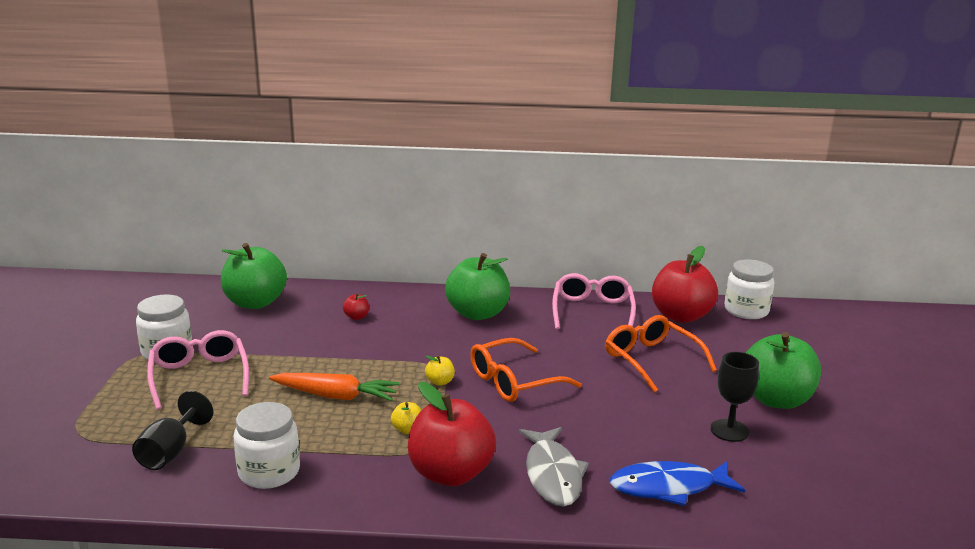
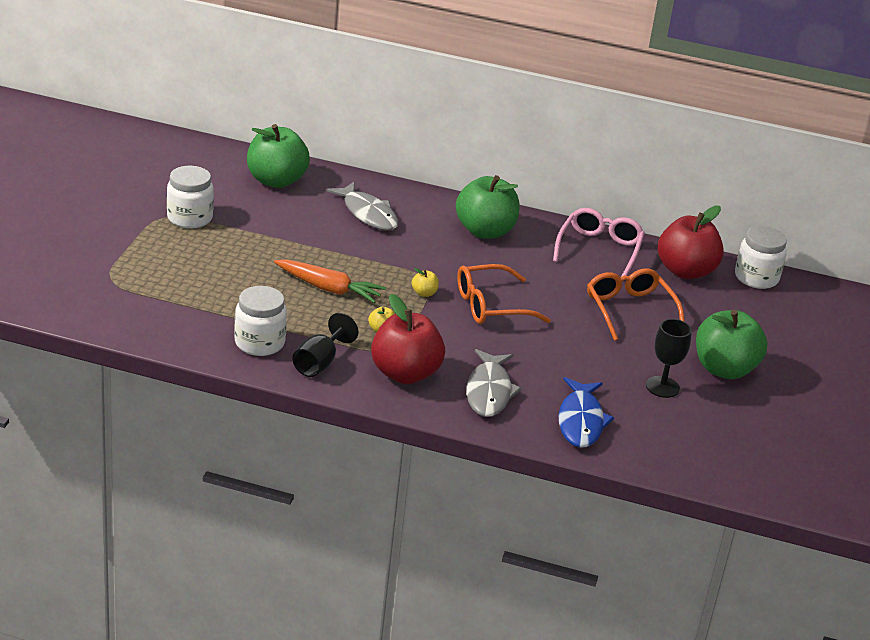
camera: 10 degrees right, 10 degrees up
(170, 452) = (183, 311): black goblet -> black goblet (319, 363)
(199, 377) = (215, 248): pink glasses -> none
(356, 317) = (368, 214): red apple -> grey fish
(668, 487) = (581, 421): blue fish -> blue fish turned 90 degrees counterclockwise

